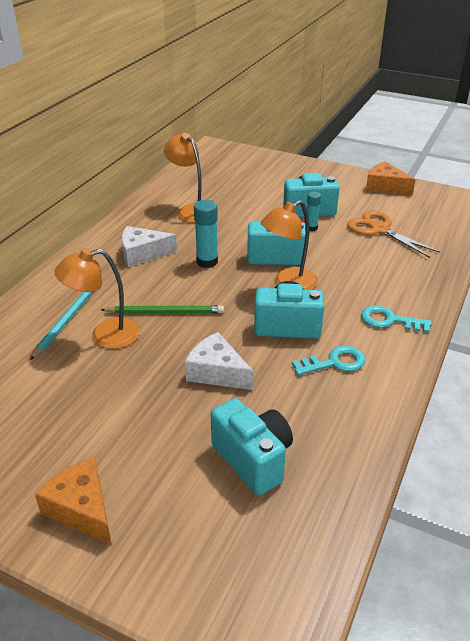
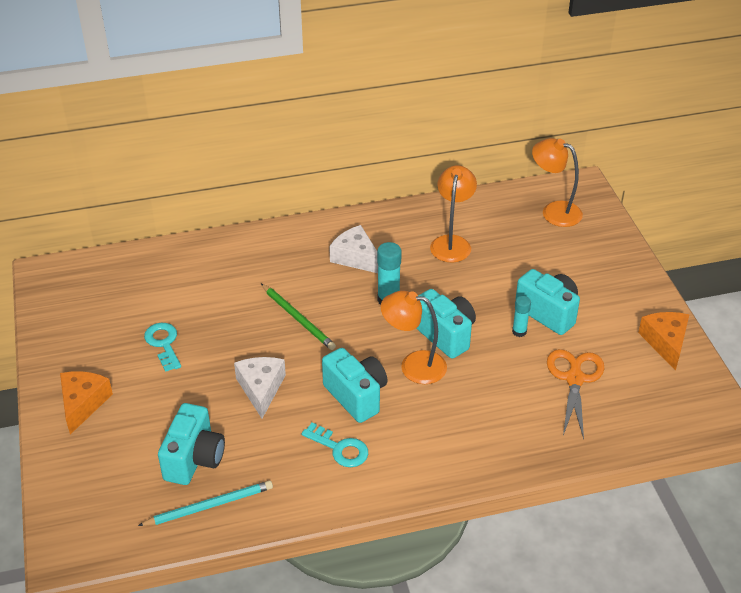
camera: 50 degrees right, 5 degrees up
(66, 320) = (234, 276): turquoise pencil -> turquoise pencil (209, 506)
(105, 336) = (239, 306): orange lamp -> orange lamp (554, 211)
(389, 320) = (432, 455): turquoise key -> turquoise key (163, 344)

